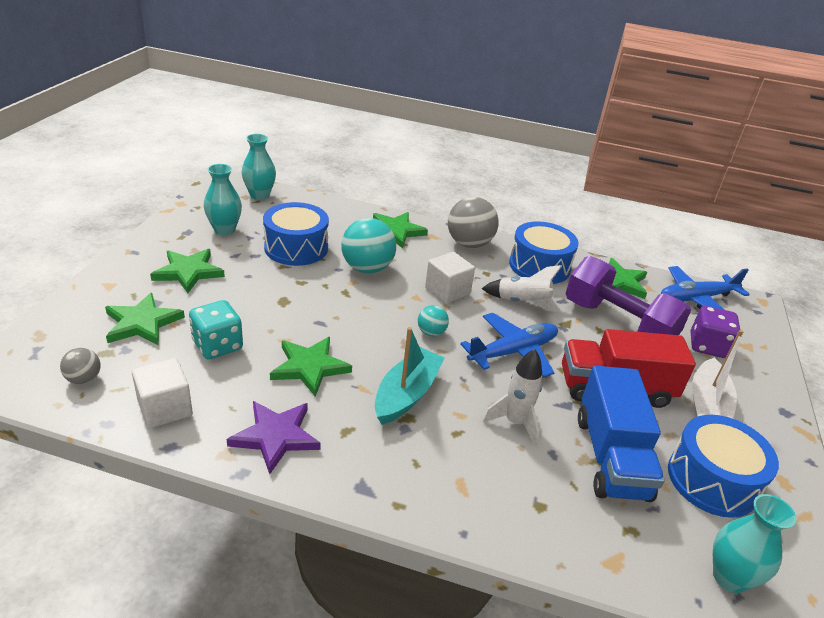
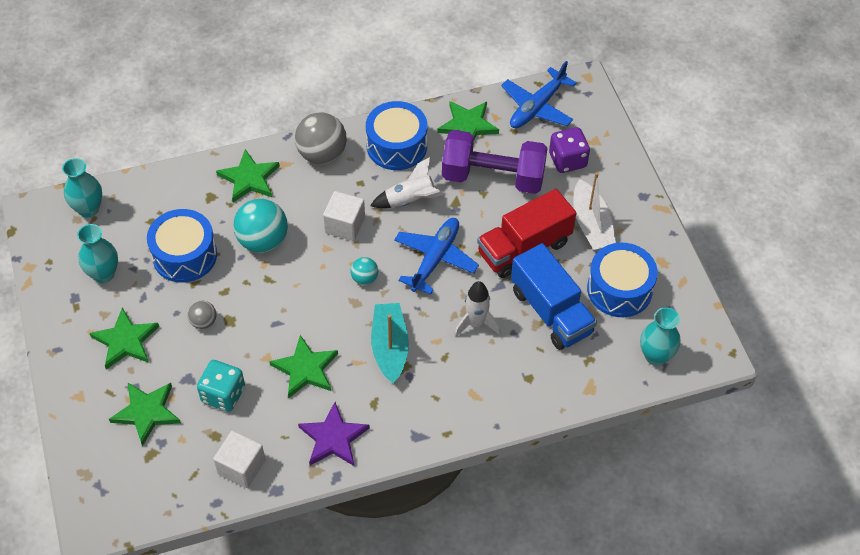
camera: 30 degrees left, 20 degrees up
(84, 379) = (161, 483): grey ball -> grey ball (203, 322)

